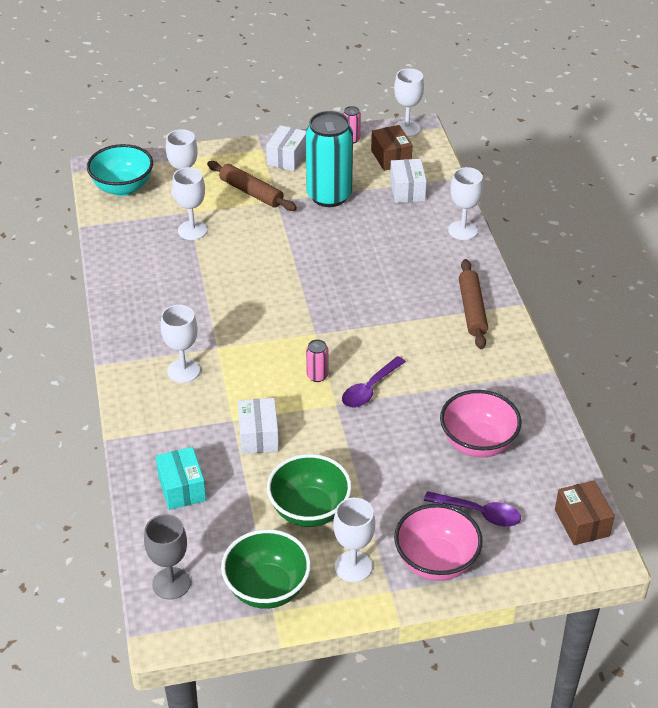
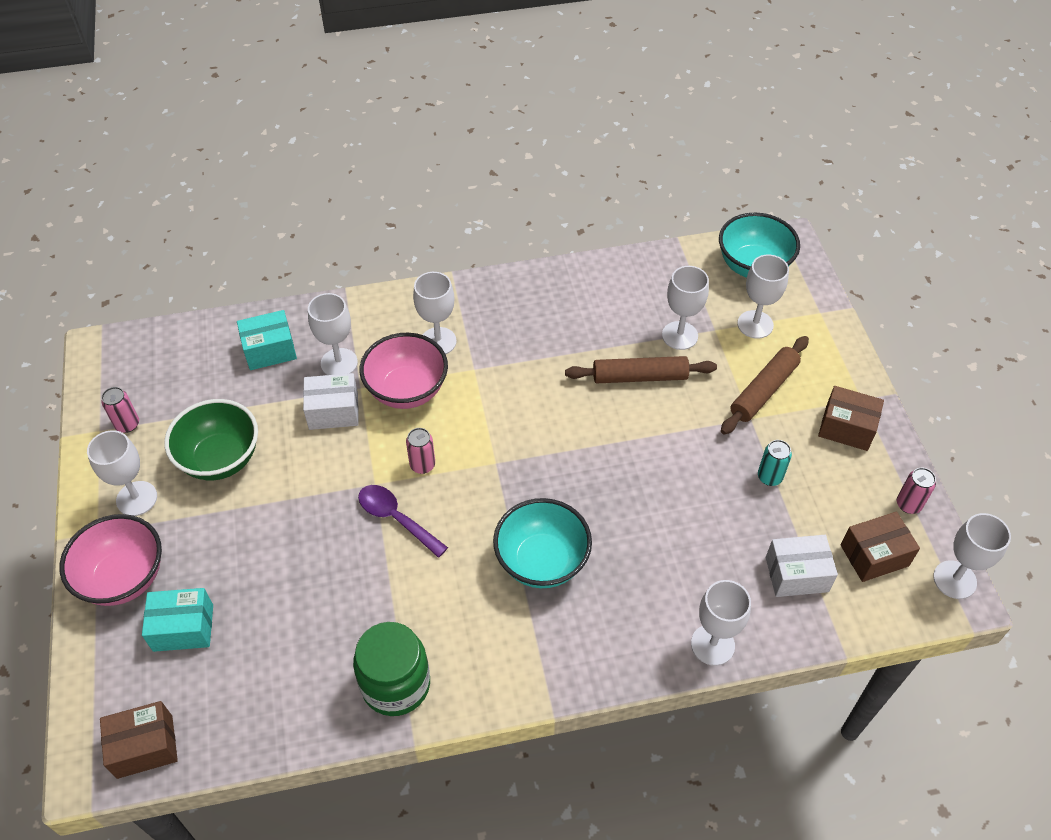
camera: 90 degrees right, 10 degrees up
(171, 583) = (153, 349): grey goblet -> none
(202, 436) = (339, 363): none -> white goblet
(267, 588) = (127, 424): green bowl -> pink can
(287, 158) = (846, 428): white box -> brown box
(329, 196) = (769, 477): turquoise can -> turquoise can, size x0.41
(404, 308) = (542, 561): none -> turquoise bowl
(472, 310) = (539, 645): brown rolling pin -> brown rolling pin (640, 377)
(477, 443) = (293, 634): pink bowl -> pink bowl (407, 390)
(479, 513) = (183, 628): purple spoon -> turquoise box
(511, 382) = (396, 684): none -> green jar

